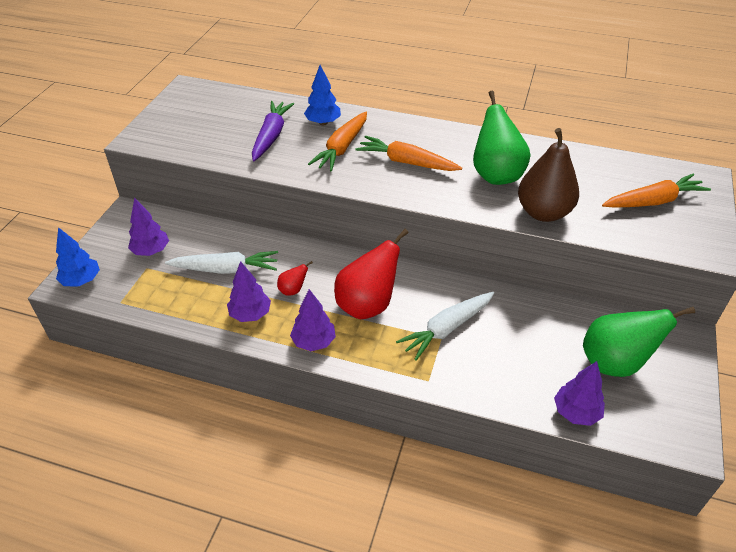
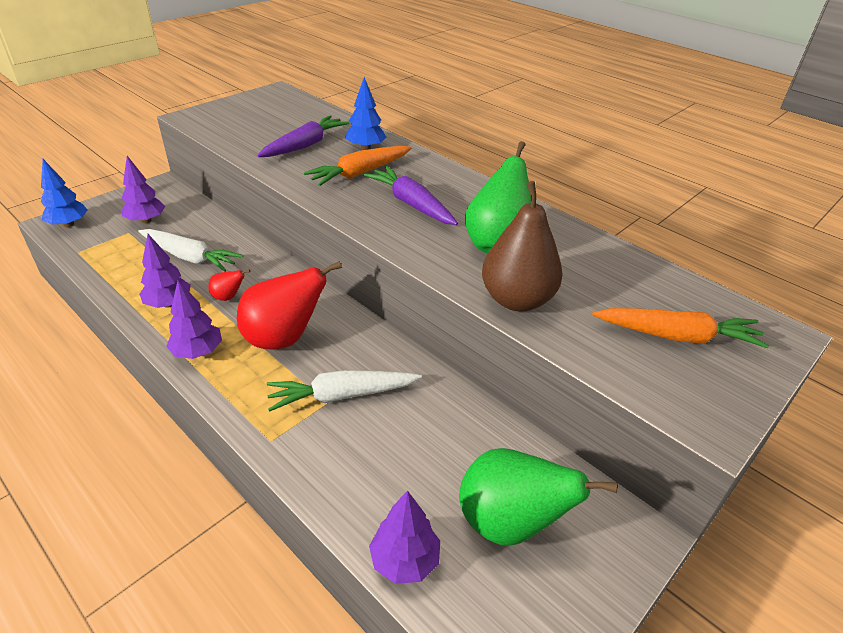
camera: 25 degrees right, 5 degrees down
(406, 162) = (411, 204): orange carrot -> purple carrot

